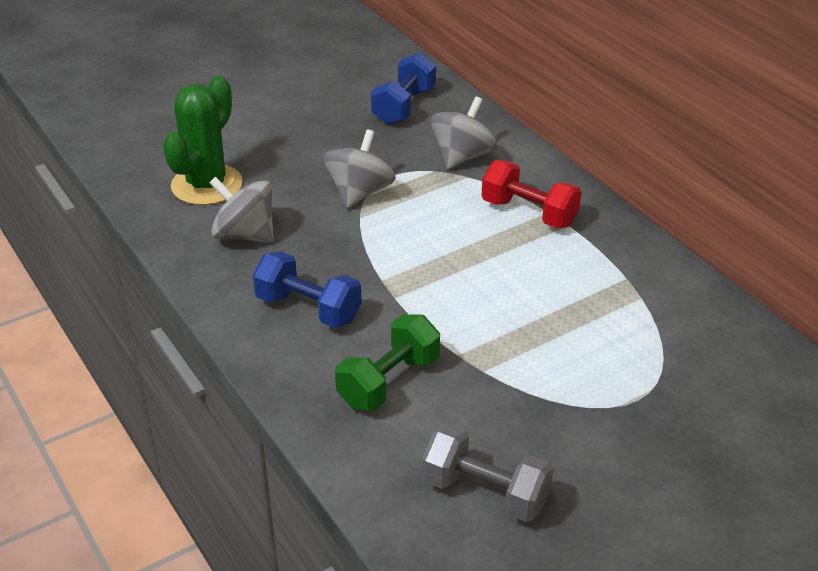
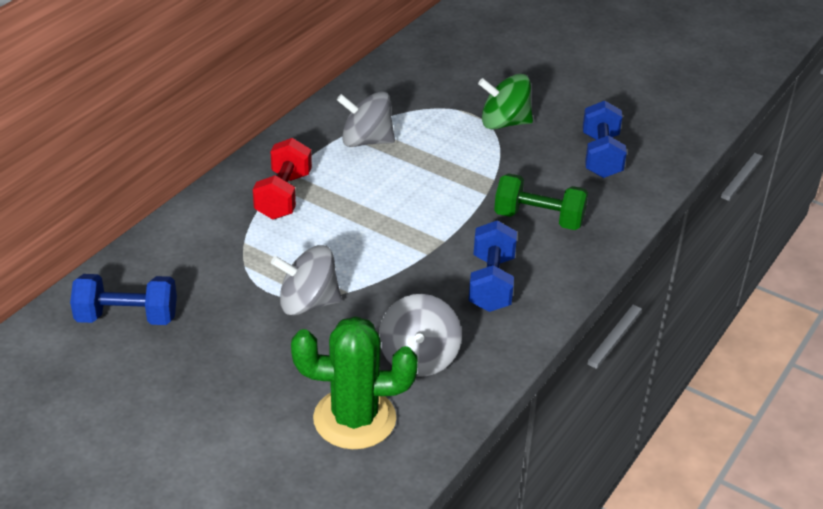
camera: 115 degrees left, 0 degrees up
(462, 157) = (210, 253): grey spinning top -> grey spinning top (366, 141)
(485, 493) = (601, 156): grey dumbbell -> blue dumbbell
(602, 422) = (504, 123): none -> green spinning top

